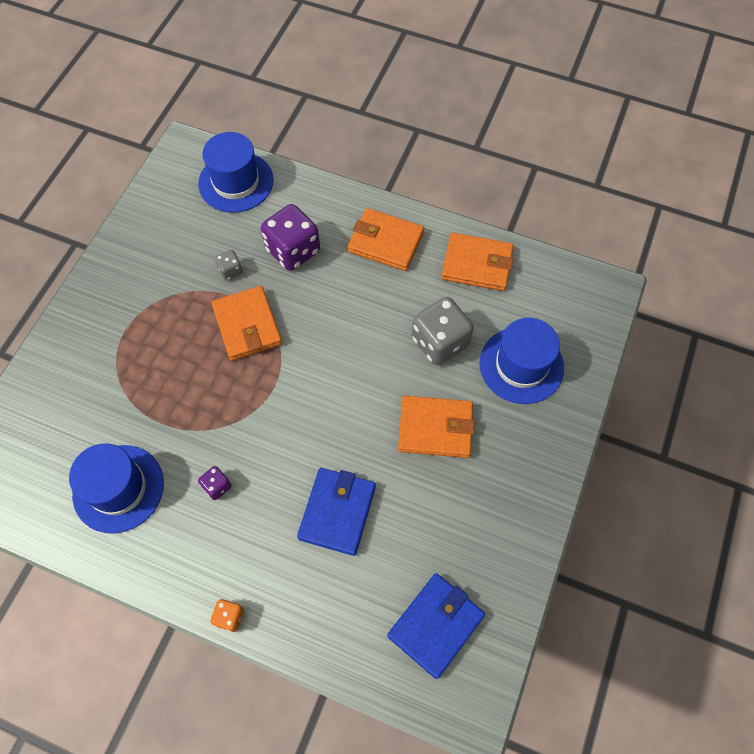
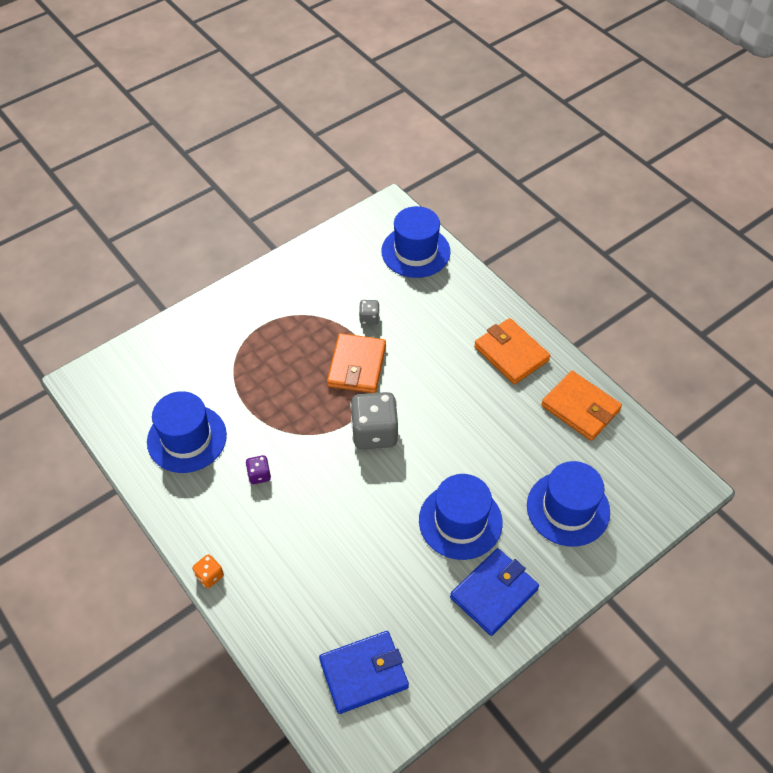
camera: 30 degrees right, 10 degrees down
(293, 250) = (429, 325): purple dice -> none
(337, 512) = (339, 543): blue wallet -> blue wallet (494, 593)
(435, 428) = (460, 521): orange wallet -> blue hat
(440, 342) = (507, 455): grey dice -> grey dice (374, 432)

